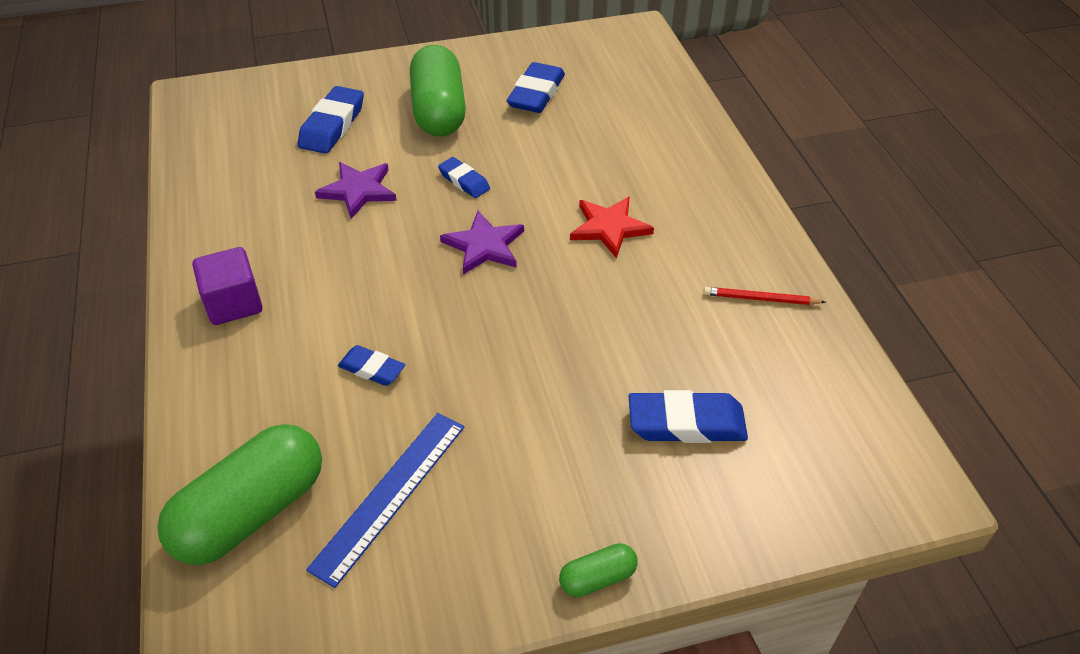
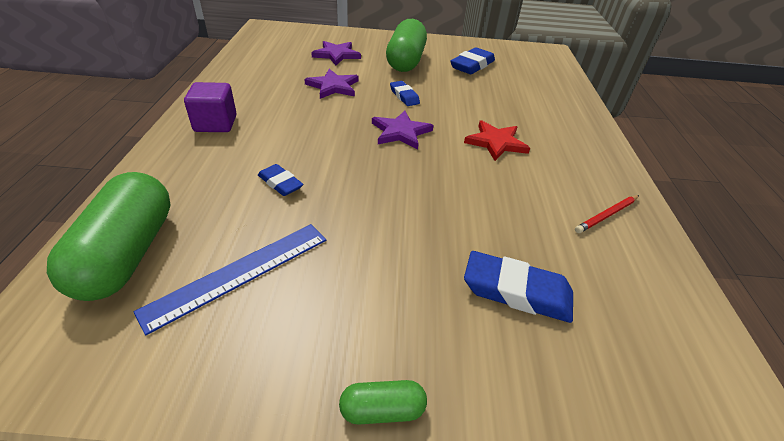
camera: 15 degrees right, 5 degrees down
(251, 512) = (127, 253): green capsule -> green capsule turned 60 degrees counterclockwise
(332, 126) = (336, 55): blue eraser -> purple star
(761, 299) = (607, 215): red pencil -> red pencil turned 60 degrees counterclockwise

